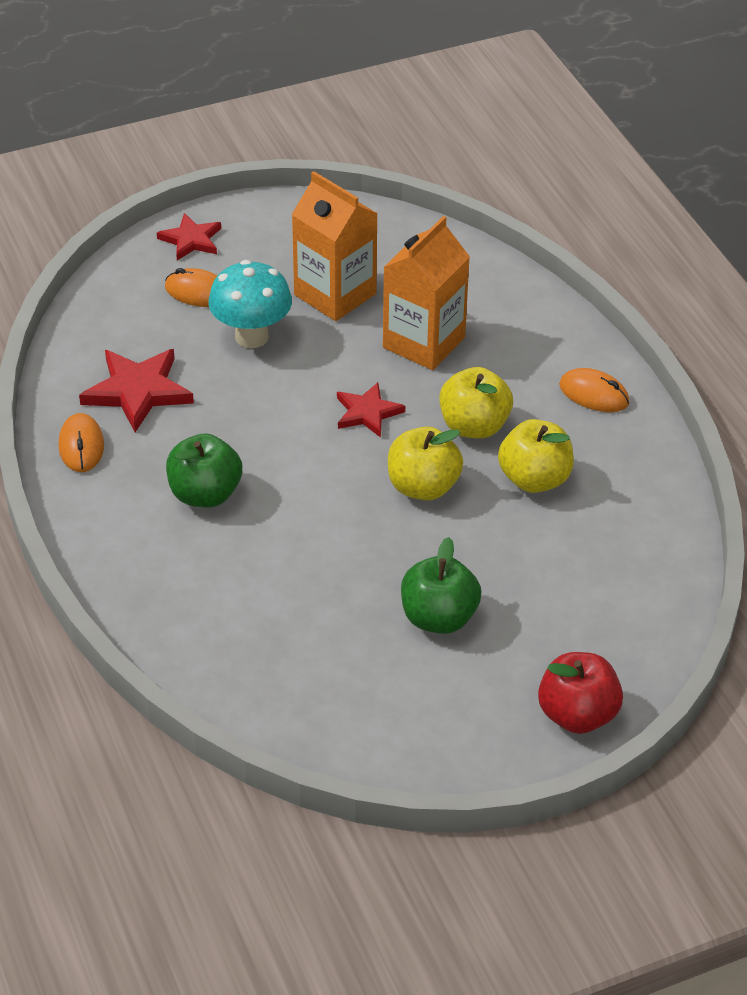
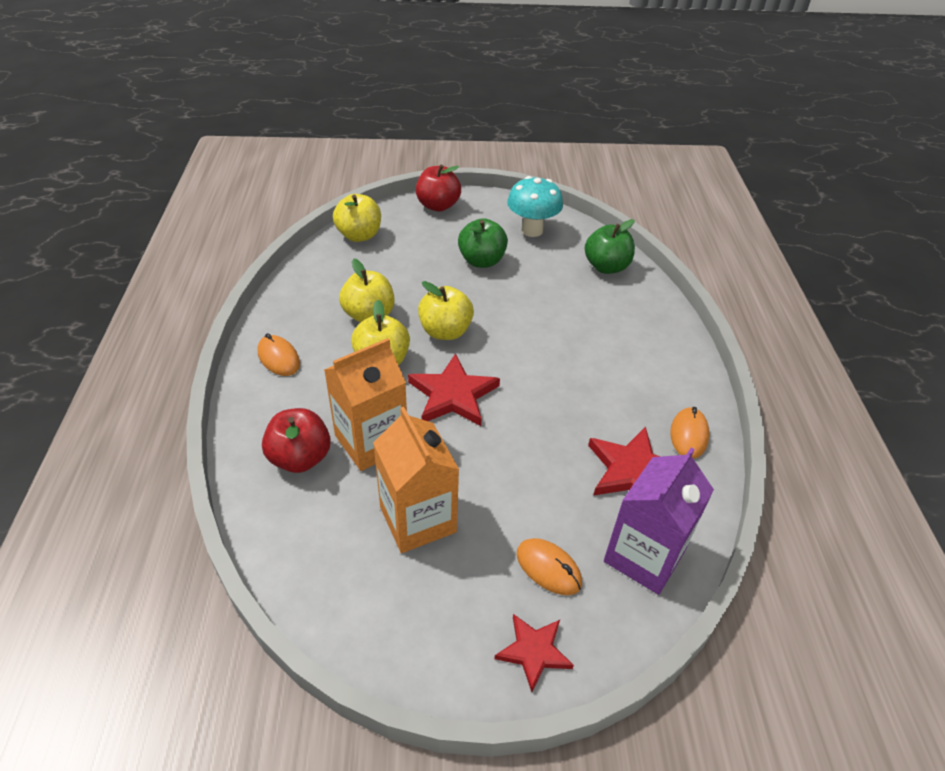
camera: 160 degrees left, 0 degrees up
(112, 324) = (644, 556): none -> purple carton
(205, 494) = (599, 370): green apple -> green apple (606, 267)
(251, 337) = (515, 496): turquoise mushroom -> turquoise mushroom (532, 230)
(367, 412) = (453, 395): red star -> red star, size x1.59
(482, 309) = (300, 458): none -> red apple
(652, 605) = (359, 235): none -> yellow apple

